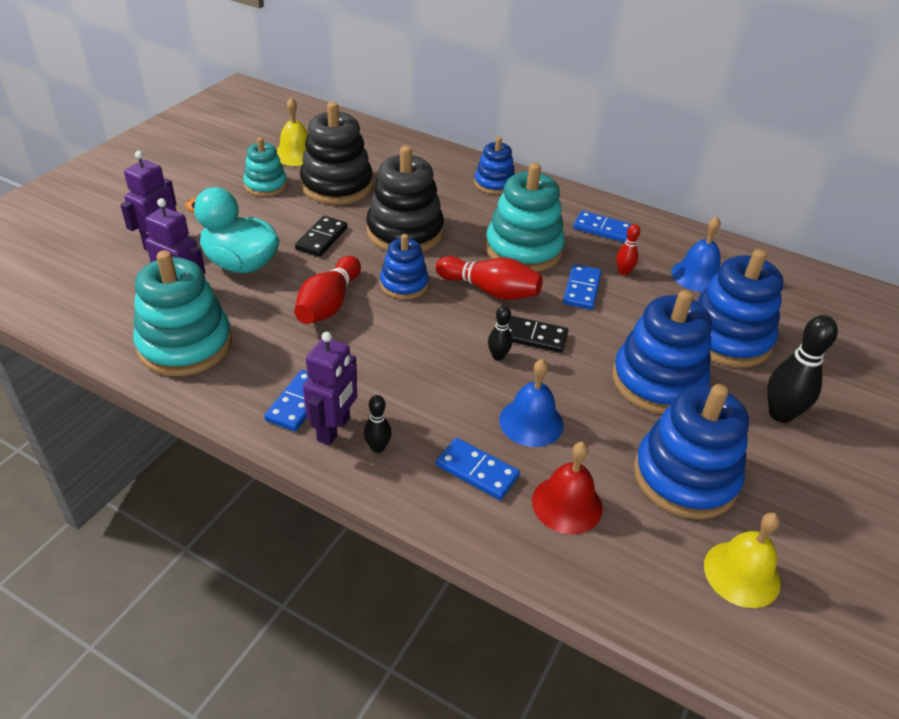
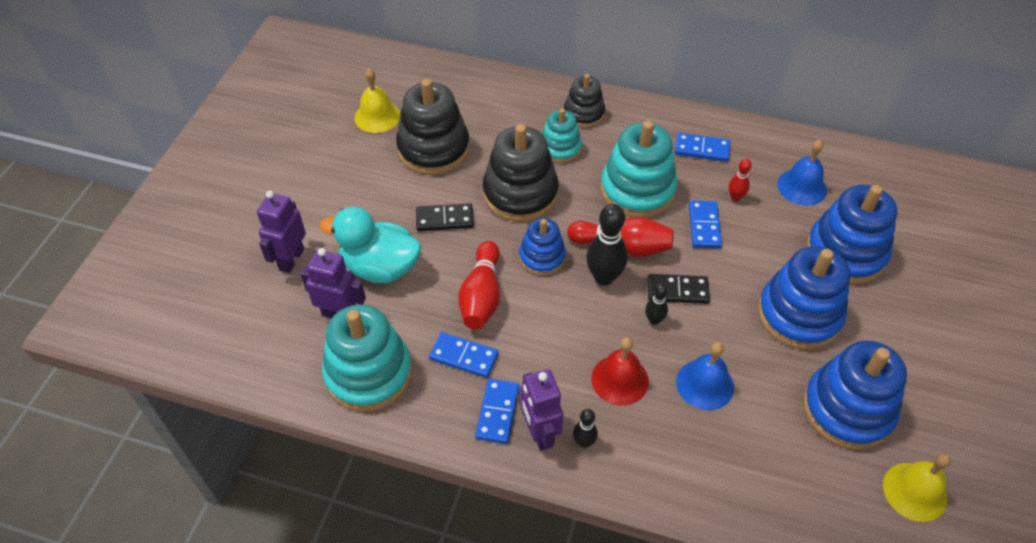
camera: 10 degrees left, 10 degrees up
(266, 185) = (364, 164): turquoise stacking toy -> turquoise stacking toy (560, 148)
(321, 238) = (444, 219): black domino -> black domino turned 75 degrees clockwise
(334, 429) = (539, 433): purple robot -> purple robot turned 150 degrees clockwise
(477, 471) = (676, 445): blue domino -> blue domino (464, 356)
(494, 183) = (584, 113): blue stacking toy -> black stacking toy
(567, 504) = (759, 460): red bell -> red bell (620, 379)
(780, 414) = (909, 325): black bowling pin -> black bowling pin (604, 277)

